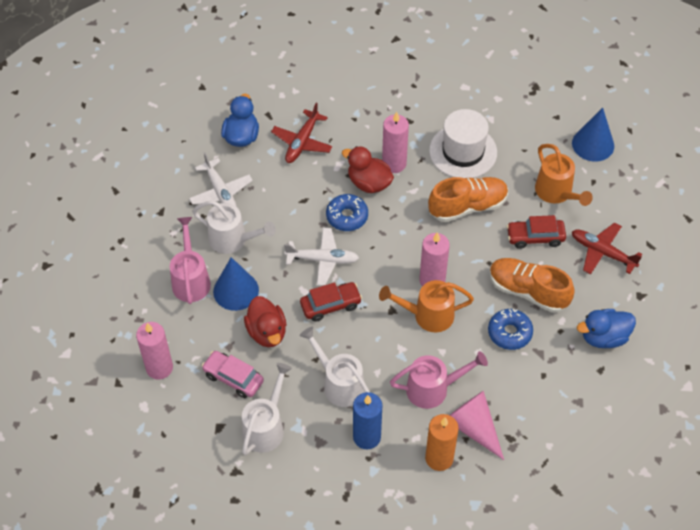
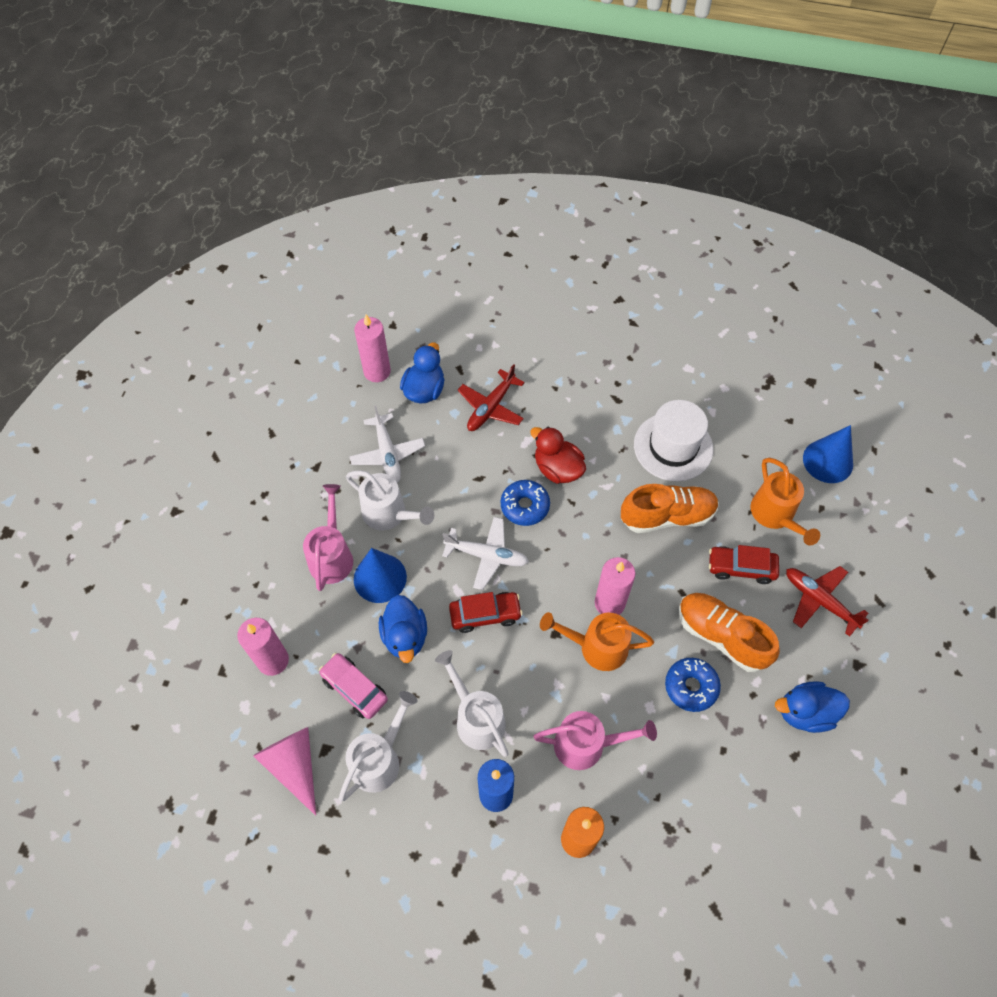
camera: 10 degrees right, 5 degrees up
(267, 332) = (405, 636): red duck -> blue duck
(394, 163) = (591, 449): pink candle -> pink candle (377, 371)
(473, 427) = (626, 804): pink cone -> pink cone (294, 765)

